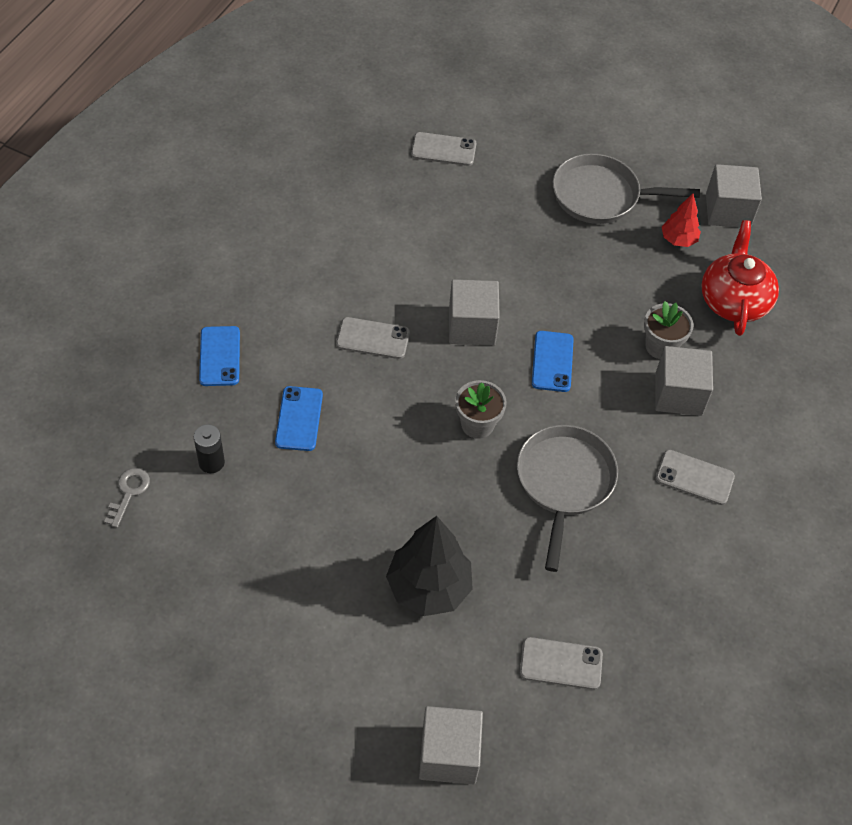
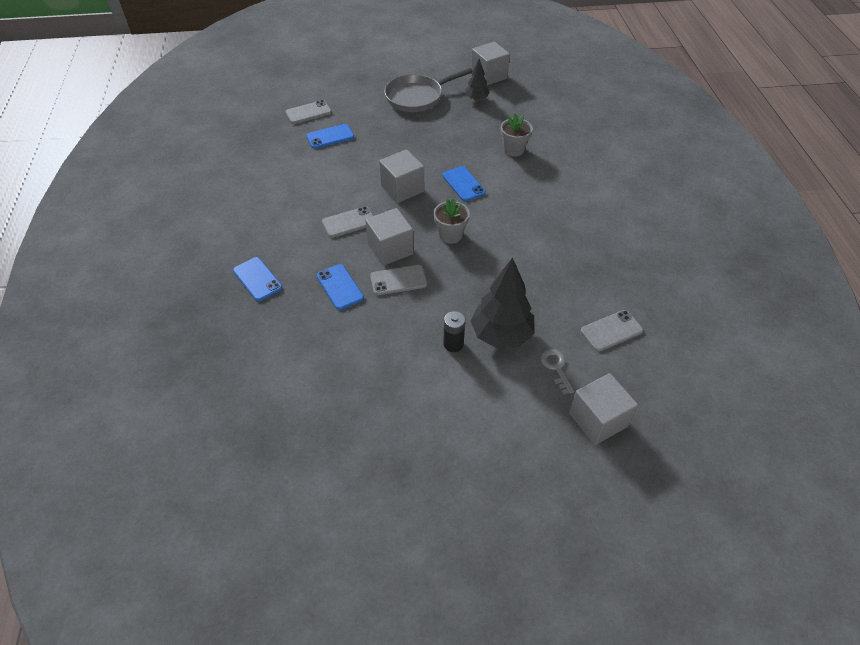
camera: 30 degrees left, 5 degrees down
(129, 493) = (259, 390): grey key -> grey key (556, 368)
(211, 462) = (302, 341): black battery -> black battery (453, 344)
(443, 201) = (330, 137): none -> blue phone
(564, 483) = (525, 239): grey pan -> none
(678, 240) = (476, 99): red tree -> black tree
(678, 394) = (544, 167): grey cube -> grey cube (390, 249)
(694, 477) = (589, 201): grey phone -> grey phone (398, 280)
(734, 300) = (530, 113): red teapot -> none

